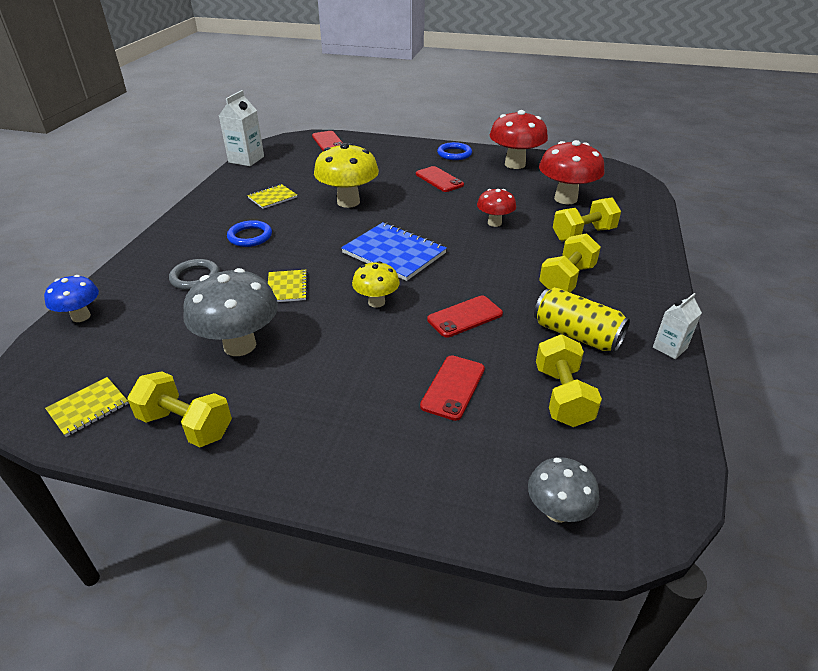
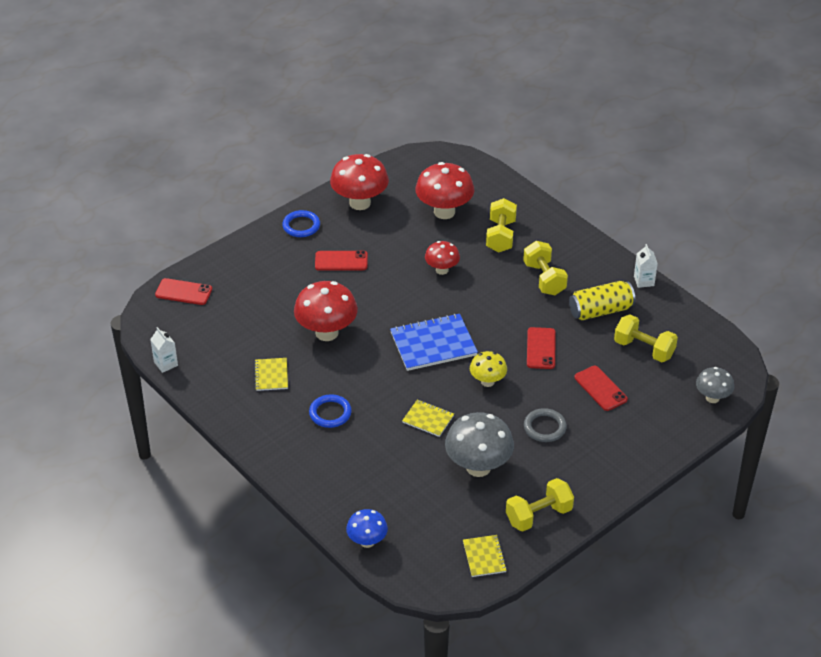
camera: 55 degrees left, 5 degrees up
(195, 277) = (367, 464): grey ring -> grey ring (544, 427)
(246, 159) = (166, 364): white carton -> white carton, size x0.60
(348, 202) = (326, 333): yellow mushroom -> red mushroom

